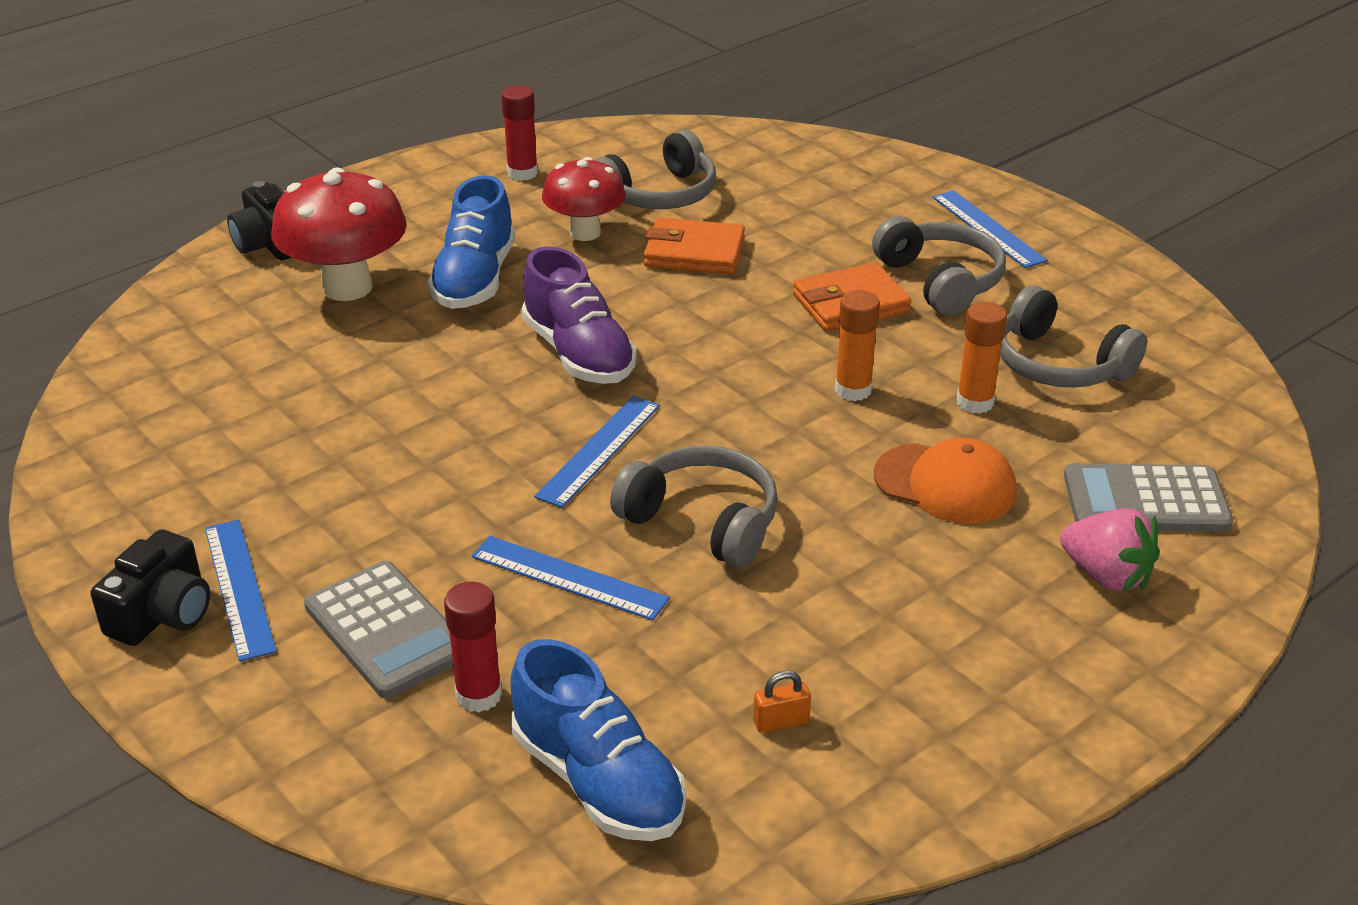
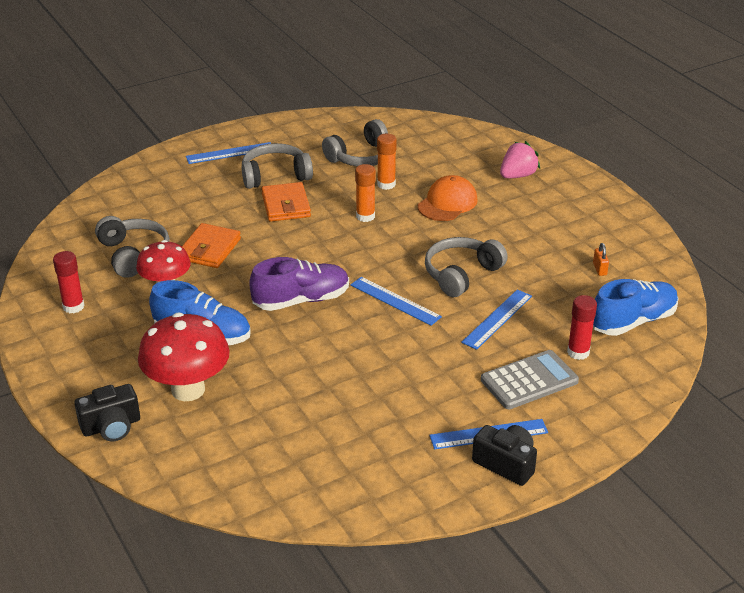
camera: 80 degrees left, 0 degrees up
(1145, 500) = (470, 156): grey calculator -> none

